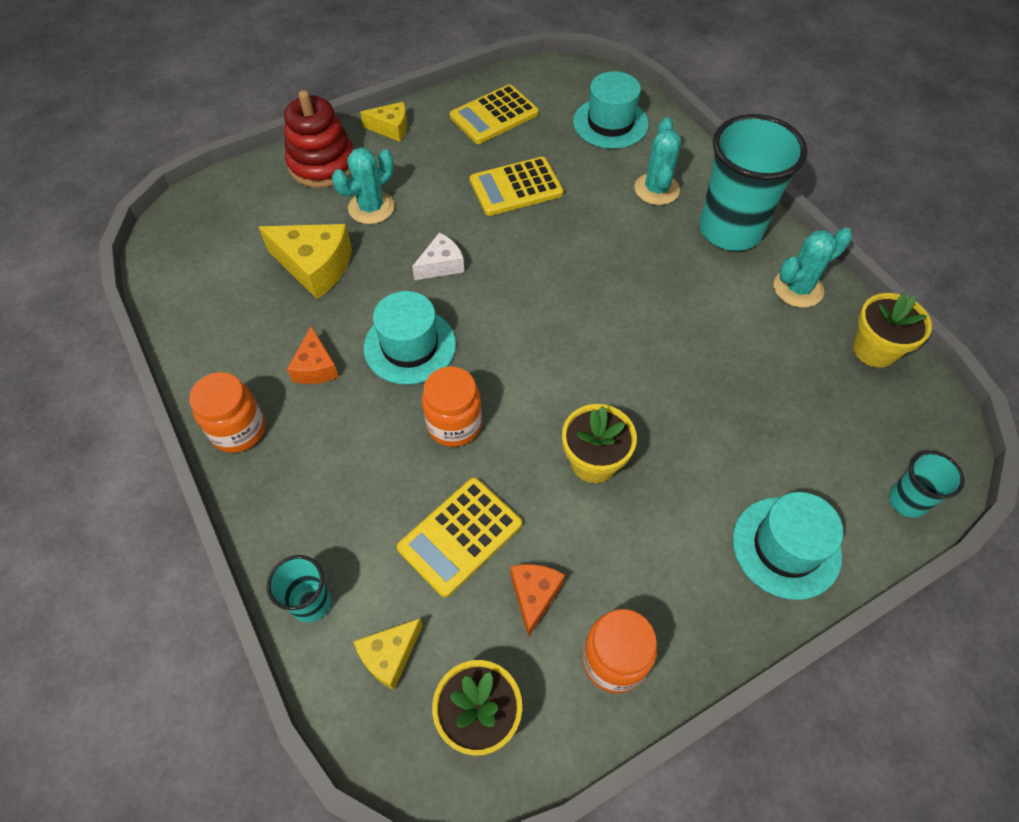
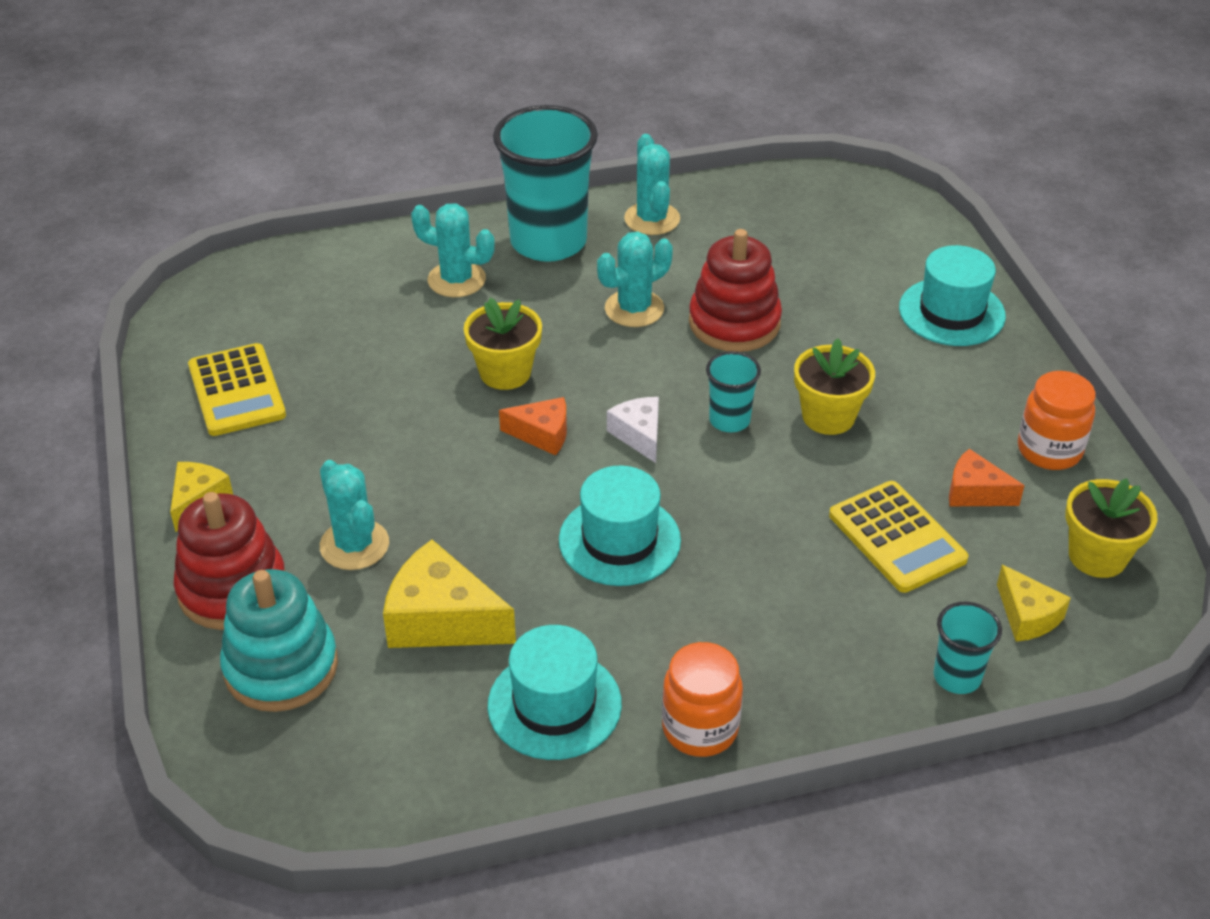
camera: 75 degrees left, 15 degrees down
(264, 203) = (281, 667): none -> turquoise stacking toy
(315, 267) = (442, 619): yellow cheese -> yellow cheese turned 105 degrees counterclockwise
(316, 367) = (622, 637): orange cheese -> orange cheese (542, 434)
(441, 265) = (496, 490): white cheese -> white cheese (639, 435)
(454, 424) = (750, 518): orange jar -> none
(516, 187) = (390, 396): yellow calculator -> none
(610, 123) = (318, 290): turquoise hat -> turquoise hat (554, 705)
(673, 301) = (634, 309): none -> turquoise cactus
(687, 372) = (734, 323): none -> red stacking toy
(874, 350) = (747, 195): yellow flower pot -> yellow flower pot (505, 372)
(907, 501) = (919, 228): turquoise cup -> turquoise cup (729, 420)

